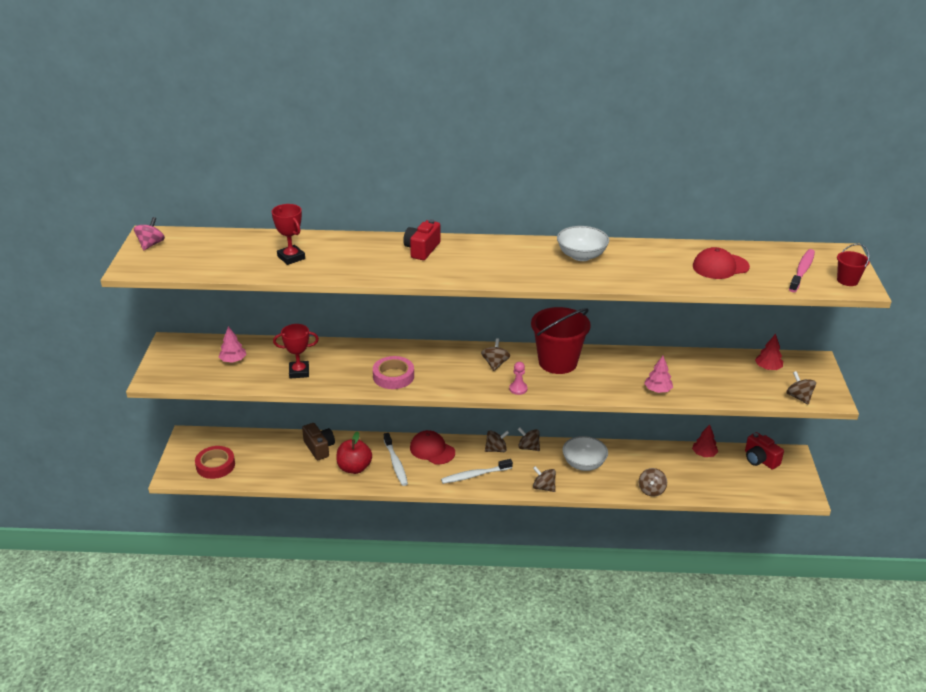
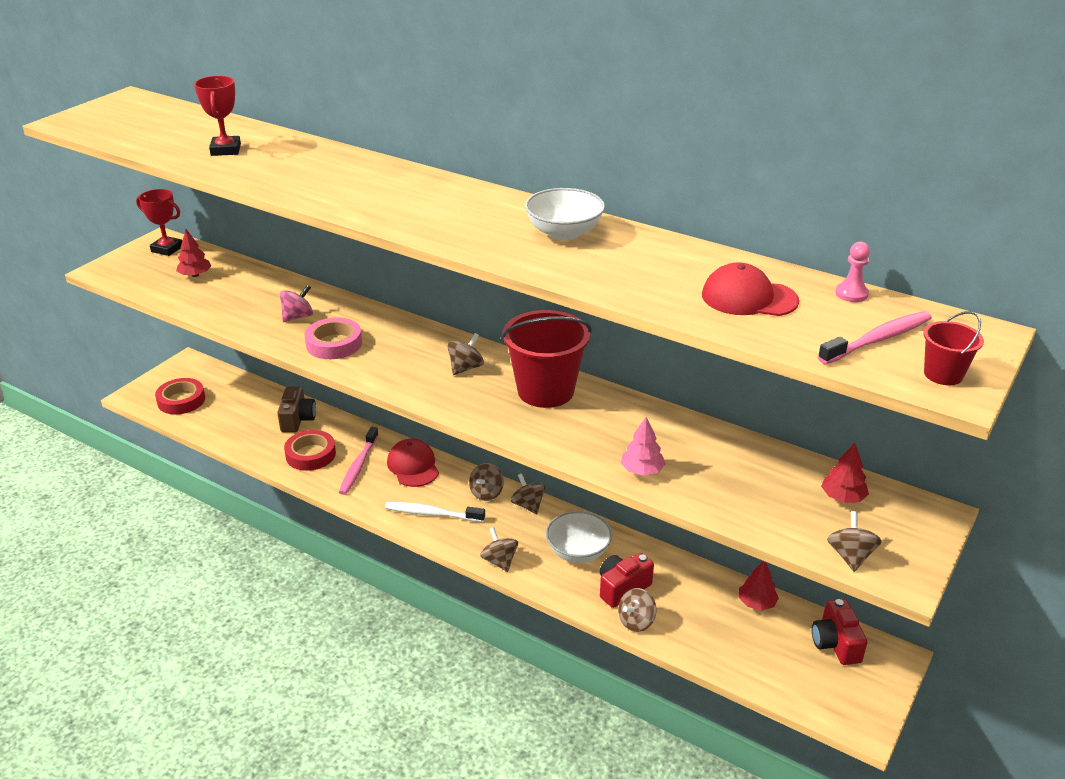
camera: 30 degrees right, 0 degrees up
(151, 244) = (115, 105): pink spinning top -> pink spinning top (298, 317)
(233, 360) = (195, 275): pink tree -> red tree
(299, 372) = (243, 307): red trophy -> red trophy (167, 249)
(354, 468) = (310, 454): red apple -> red tape
(395, 463) = (358, 466): white toothbrush -> pink toothbrush
(422, 249) = (377, 177): red camera -> red camera (622, 588)
(496, 449) = (486, 493): brown spinning top -> brown spinning top turned 105 degrees clockwise
(518, 389) = (459, 406): pink pawn -> pink pawn (851, 294)

